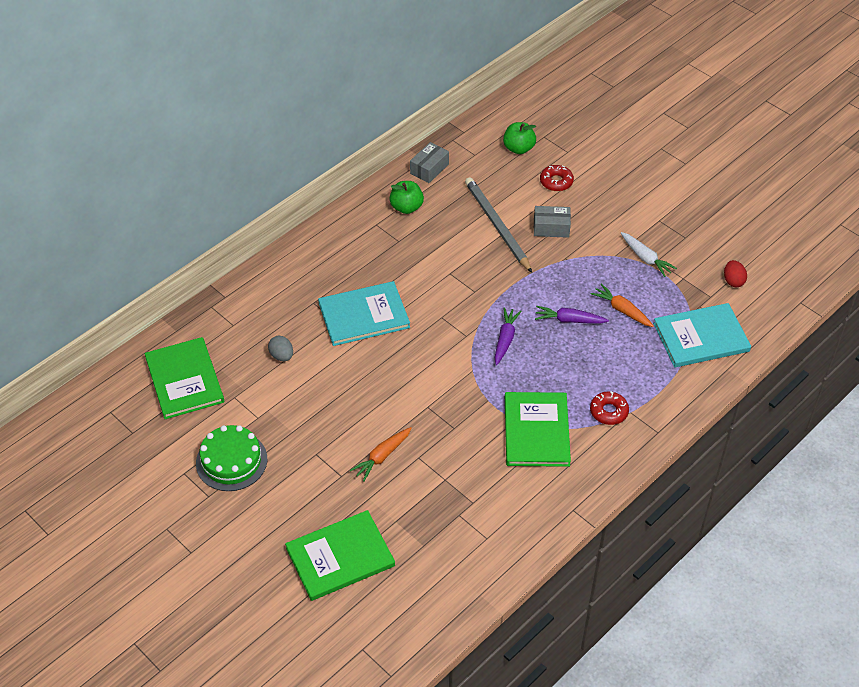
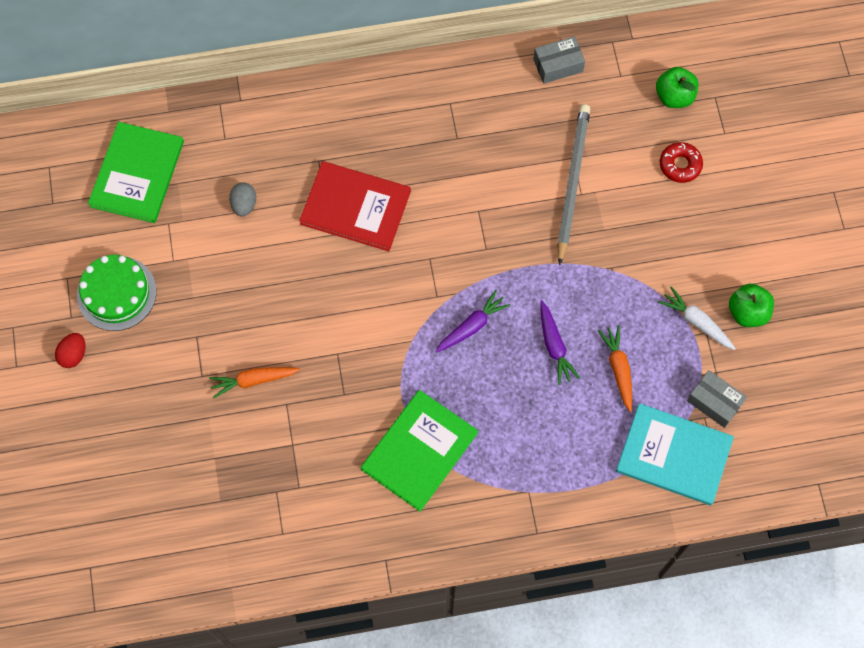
camera: 35 degrees right, 20 degrees up
(340, 557) = (138, 461): green book -> none
(364, 315) = (355, 207): turquoise book -> red book
(406, 207) = (496, 101): green apple -> green apple (747, 312)
(551, 228) = (627, 221): grey box -> grey box (714, 402)
(569, 320) = (554, 346): purple carrot -> purple carrot turned 150 degrees counterclockwise
(608, 411) = (507, 477): red donut -> none
(645, 258) = (696, 322): white carrot -> white carrot turned 135 degrees clockwise
(733, 281) = (767, 410): red egg -> red egg (73, 355)

